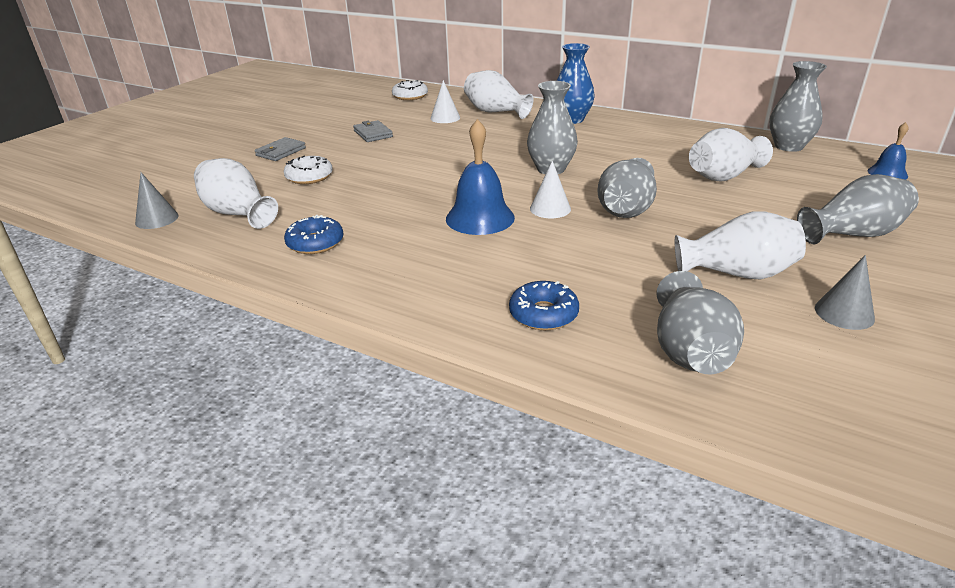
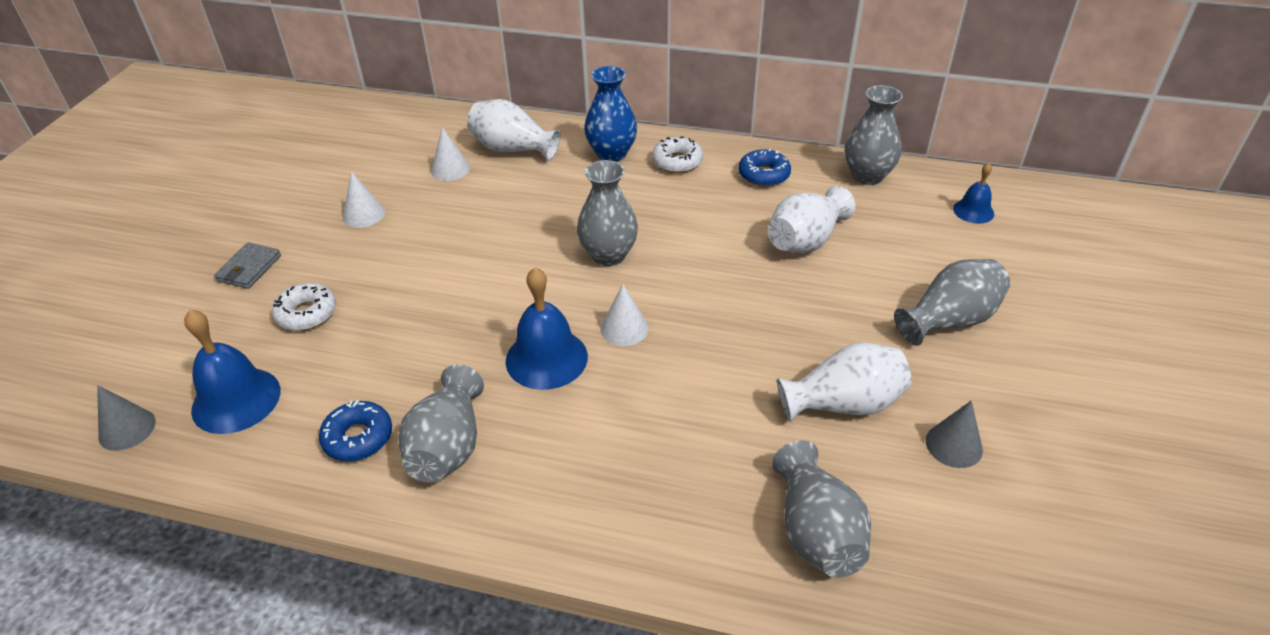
camera: 15 degrees left, 10 degrees up
(238, 213) = (236, 400): white vase -> blue bell
(373, 134) = (364, 214): grey wallet -> white cone
(410, 96) = (390, 127): white donut -> white donut (677, 162)
(543, 314) = (657, 507): blue donut -> blue donut (763, 175)
(626, 209) = (709, 316): grey vase -> grey vase (448, 446)

